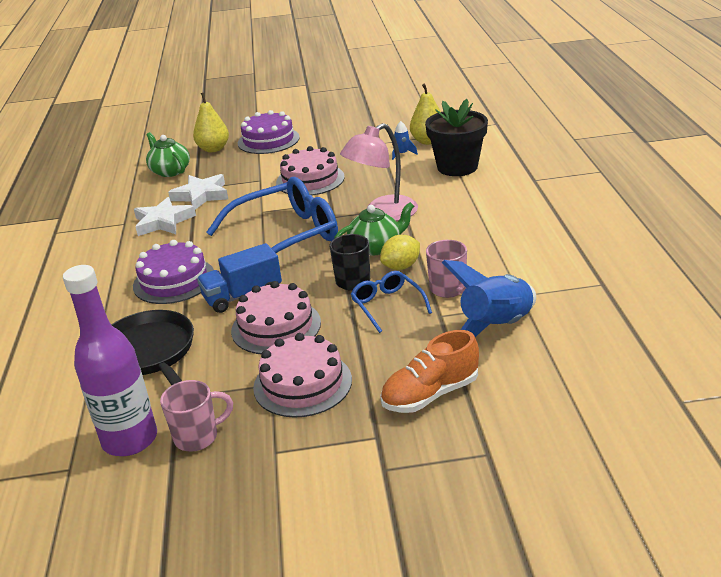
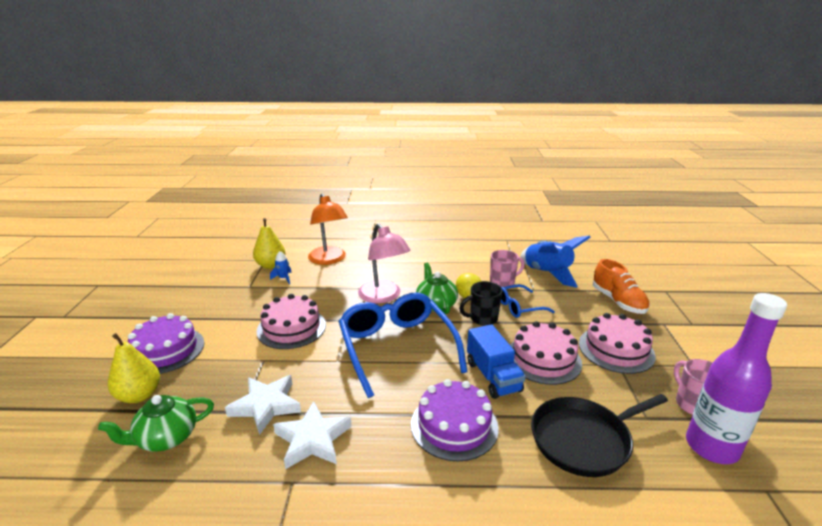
camera: 85 degrees left, 5 degrees down
(457, 167) = (329, 260): black flower pot -> orange lamp

